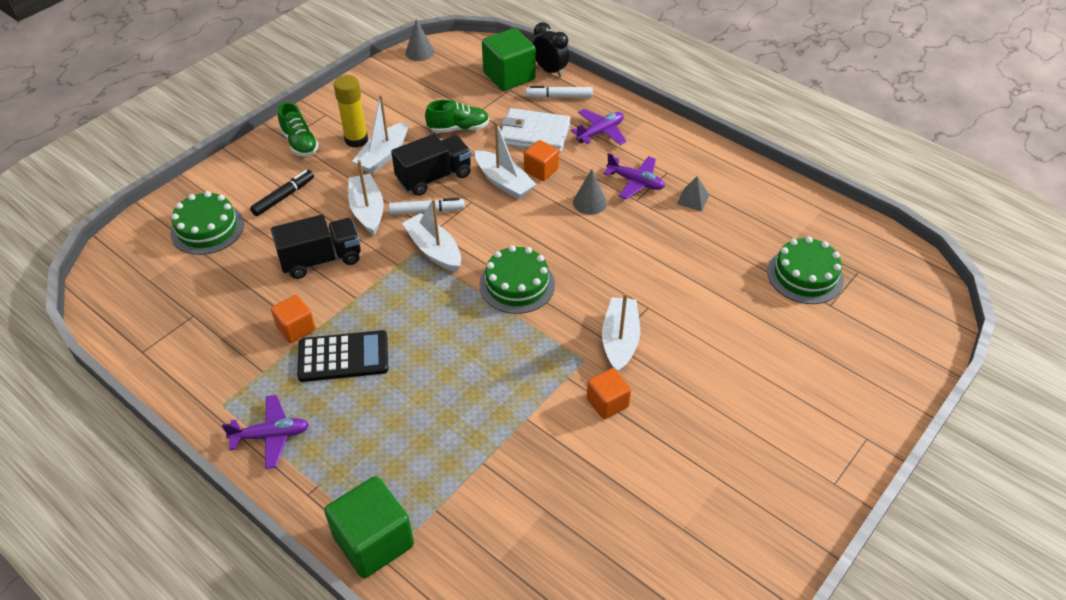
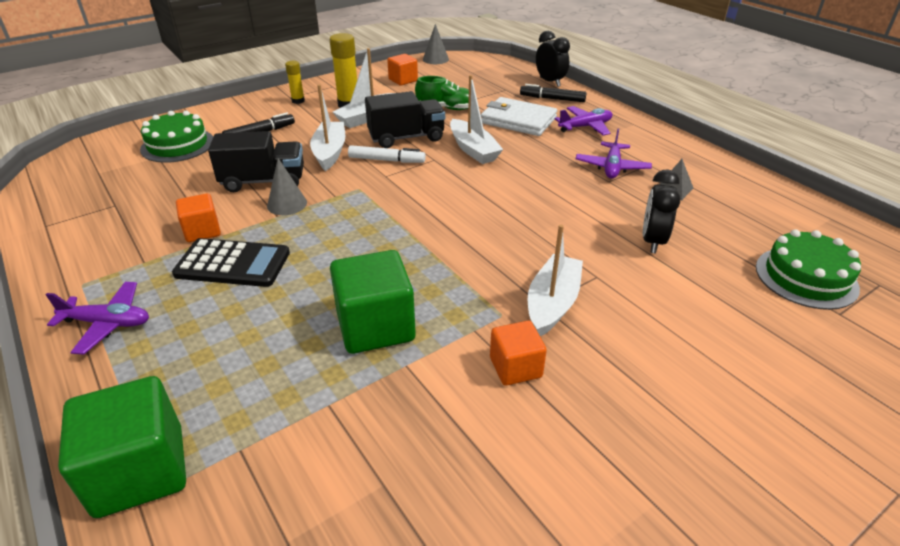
camera: 15 degrees right, 10 degrees down
(300, 143) = (298, 101): green shoe -> yellow glue stick
(434, 250) = (377, 190): white boat -> none
(509, 76) = (509, 81): green cube -> green cube (375, 326)
(517, 284) = (451, 231): green cake -> none
(541, 170) = (514, 146): orange cube -> orange cube (403, 80)
(559, 97) = (552, 99): white marker -> black marker
(589, 202) = (557, 176): grey cone -> grey cone (287, 204)
(635, 182) = (612, 167): purple plane -> purple plane turned 60 degrees clockwise
(685, 262) = (652, 241): none -> black clock

